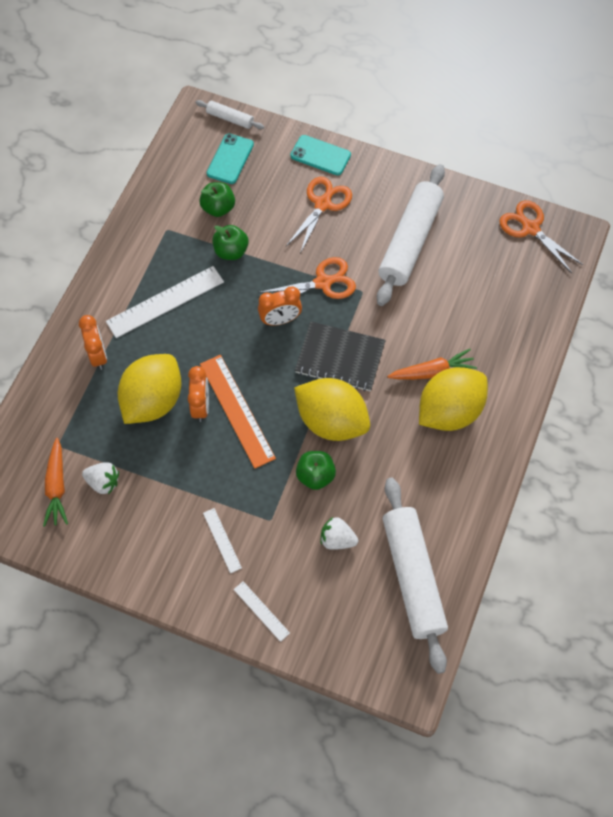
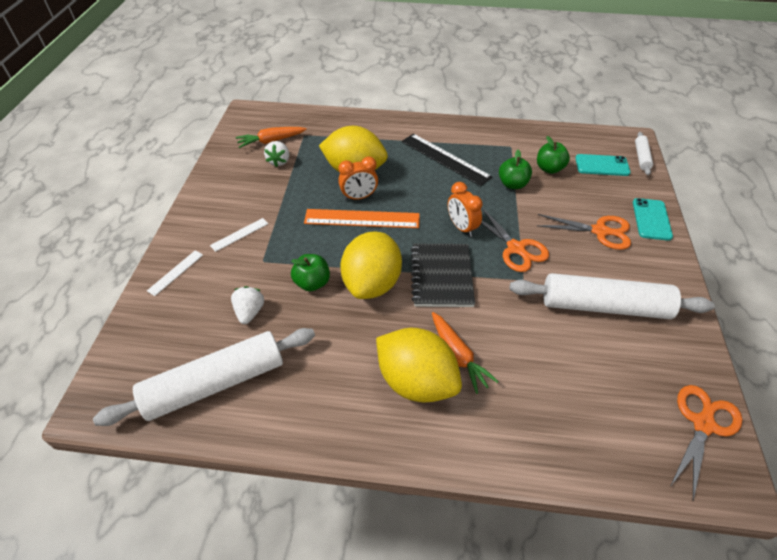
camera: 75 degrees right, 15 degrees down
(98, 355) = (383, 137): orange clock -> none
(165, 302) = (445, 159): white ruler -> black ruler
(237, 410) = (362, 218): orange ruler -> orange ruler turned 45 degrees clockwise

